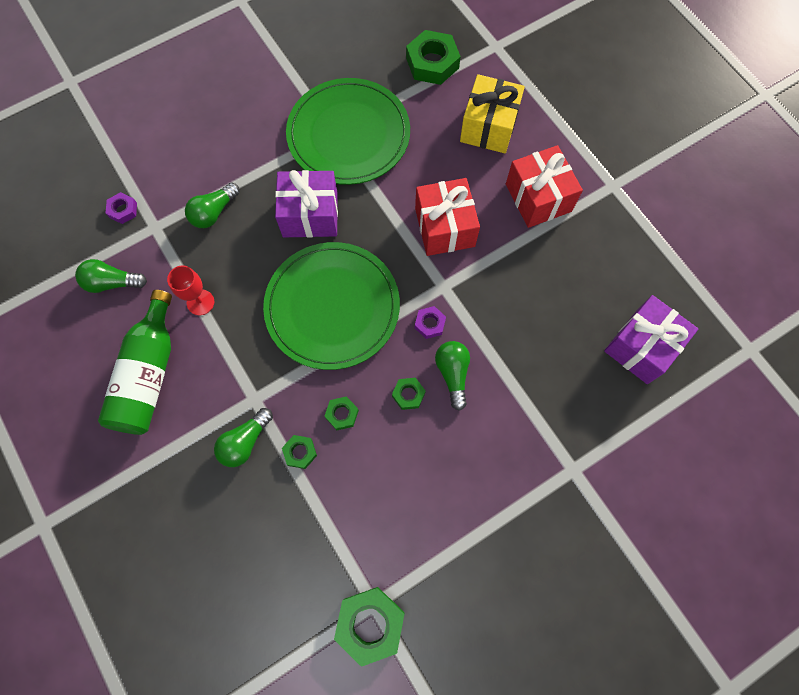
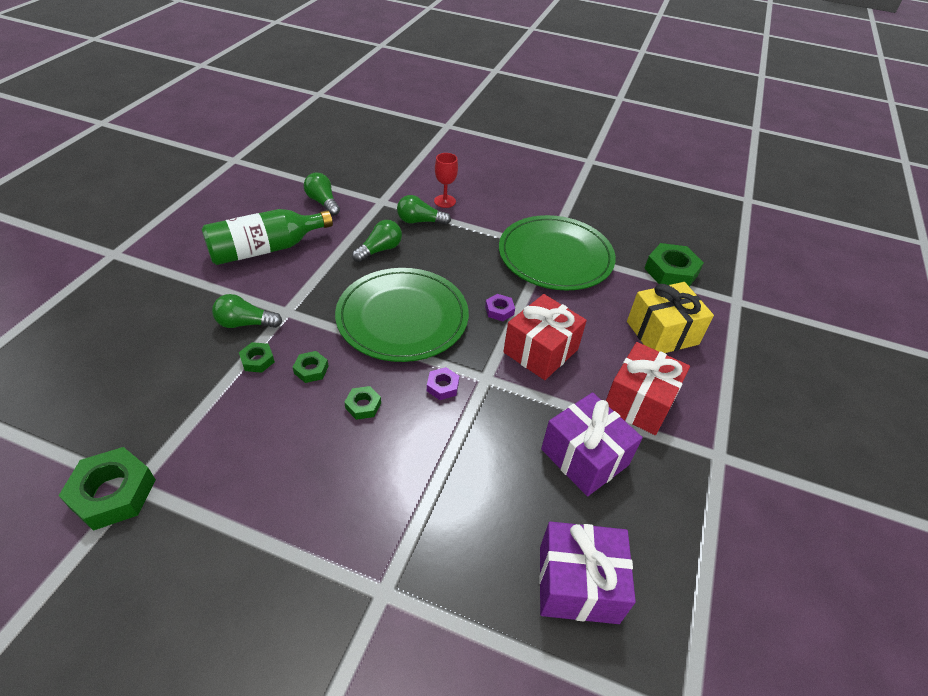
camera: 50 degrees right, 25 degrees down
(123, 210) = (380, 183): purple nut -> purple nut (499, 310)
(200, 302) = (343, 247): red goblet -> red goblet (445, 201)
(310, 215) = (468, 268): purple gift -> purple gift (584, 457)
(453, 374) = (408, 428): green light bulb -> green light bulb (380, 250)

